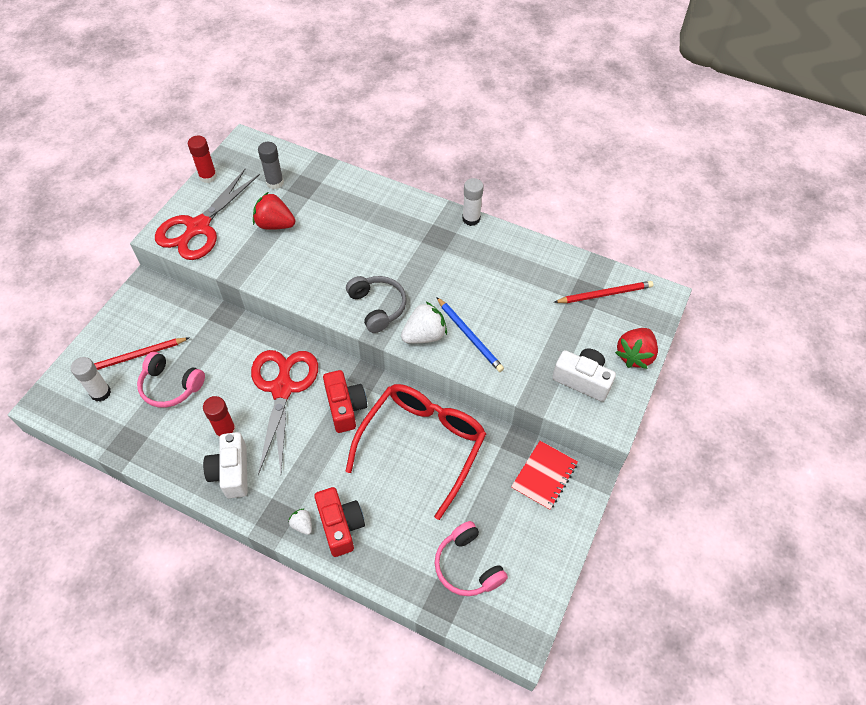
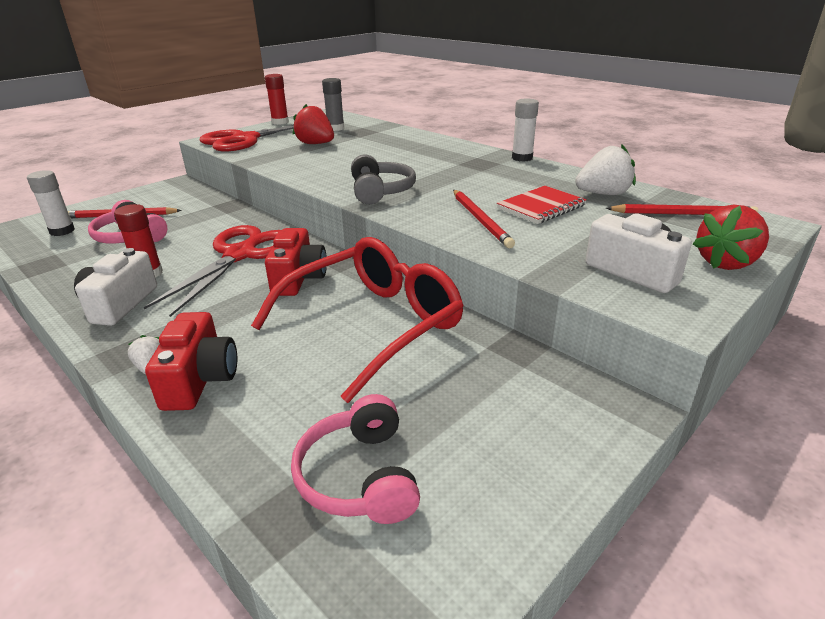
camera: 20 degrees right, 25 degrees down
(424, 335) = (422, 213): white strawberry -> white strawberry (603, 194)
(469, 336) = (480, 220): blue pencil -> red pencil
(544, 476) = (546, 391): red notebook -> red notebook (541, 207)

